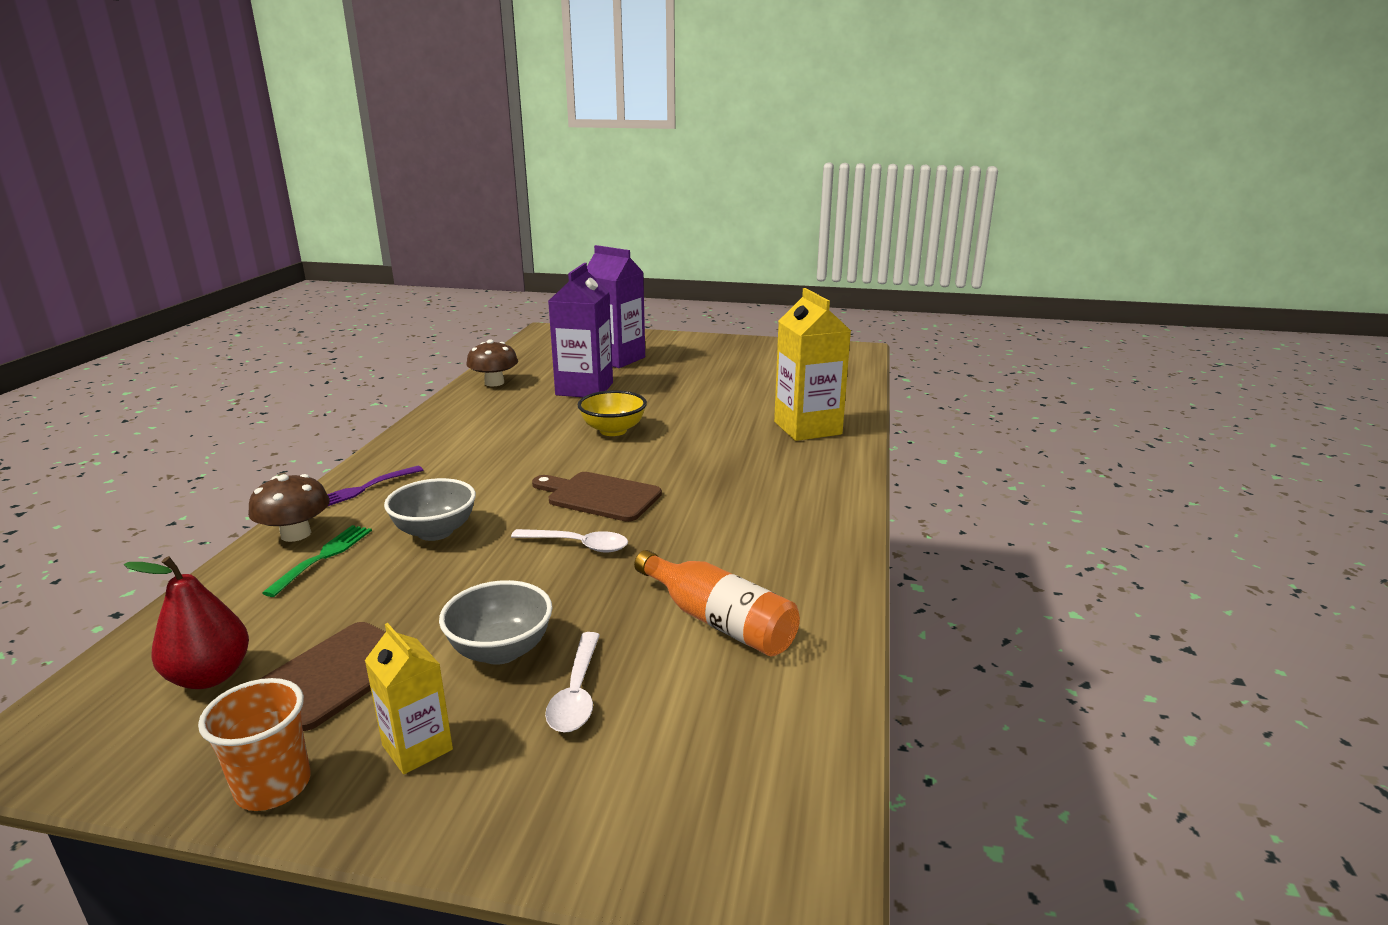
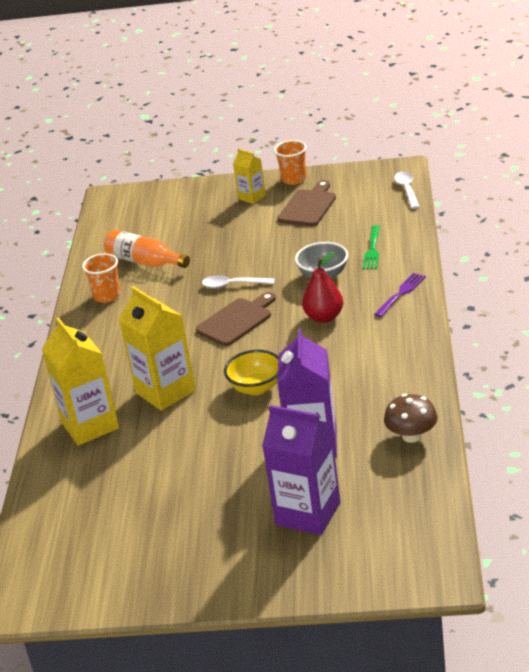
camera: 175 degrees right, 10 degrees up
(210, 676) = (359, 198): red pear -> red pear (324, 317)
(296, 534) = (405, 258): brown mushroom -> none
(501, 650) = (242, 230): grey bowl -> none
(577, 693) = (200, 223): white spoon -> white spoon (407, 190)
(599, 496) = (236, 320): brown cutting board -> brown cutting board turned 60 degrees counterclockwise
(717, 442) = (165, 391): none -> yellow carton
(794, 568) = (107, 296): none -> orange cup

